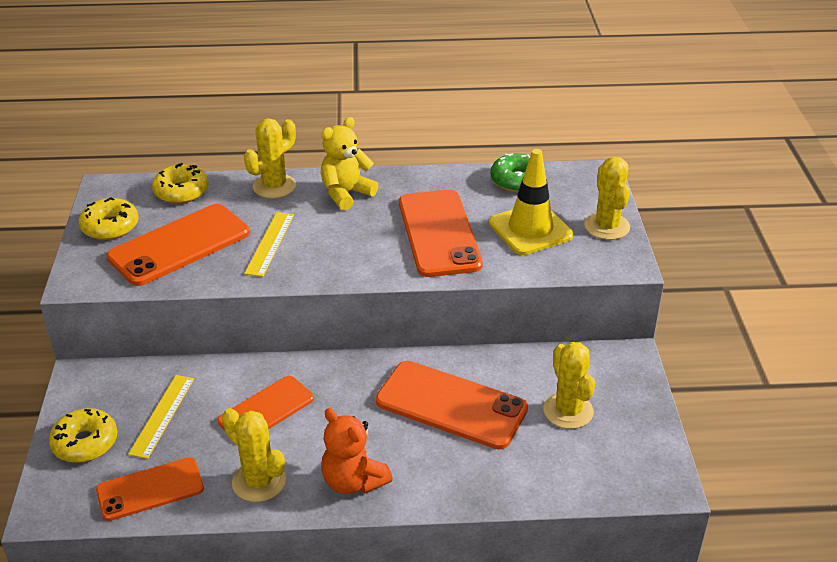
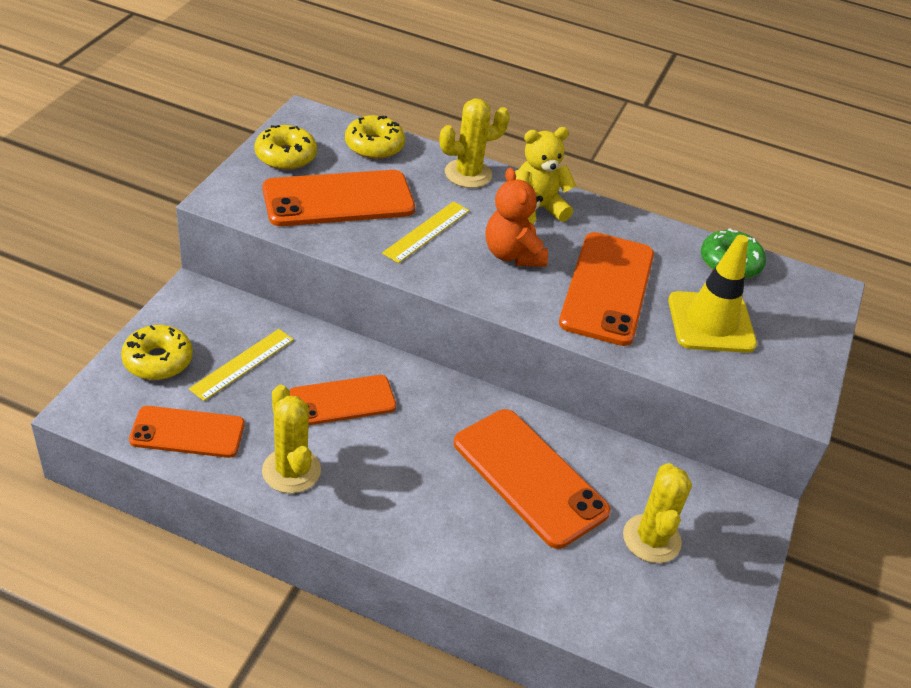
camera: 20 degrees right, 5 degrees up
(353, 481) = (382, 512): orange teddy bear -> orange teddy bear (512, 254)
(607, 226) = (801, 353): yellow cactus -> none

